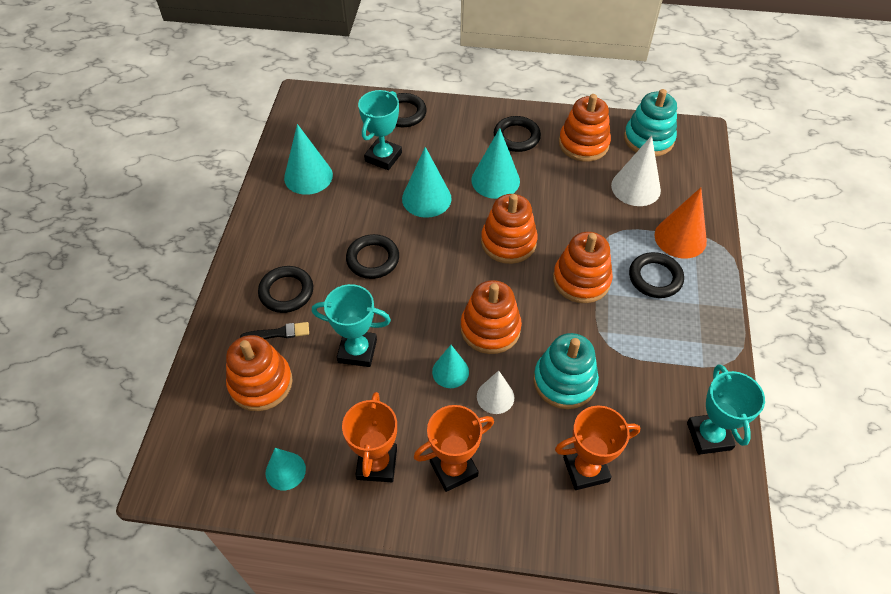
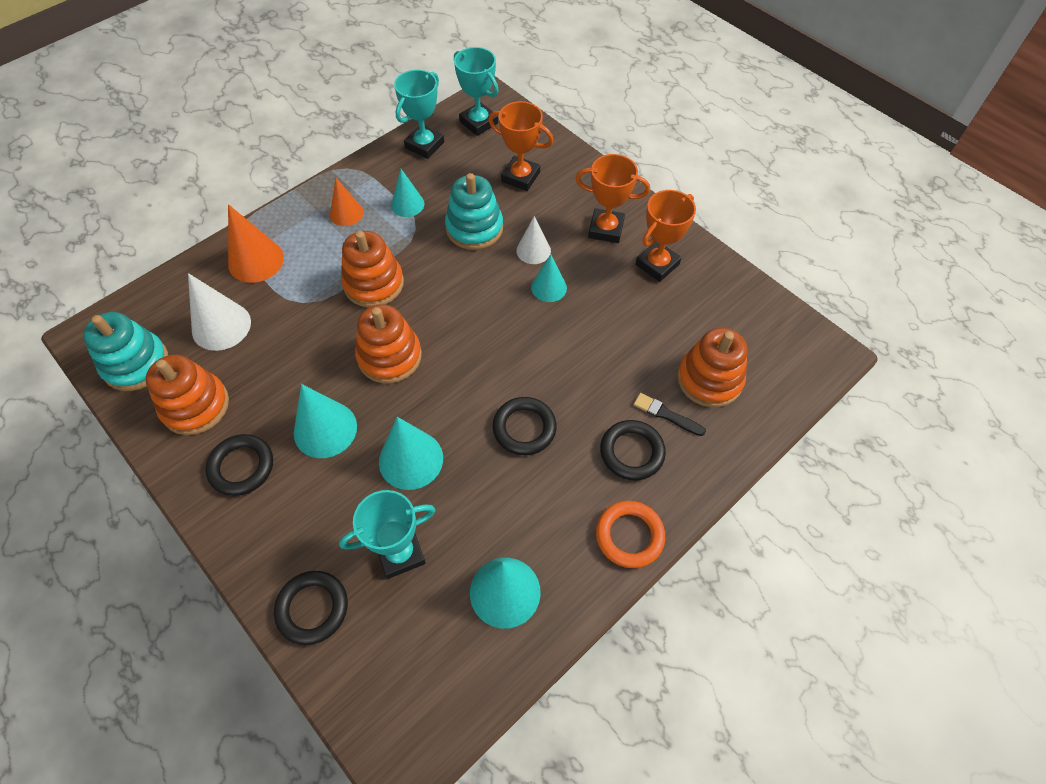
camera: 140 degrees left, 5 degrees up
(254, 244) = (629, 536): none -> orange ring
(285, 471) = (728, 301): turquoise cone -> turquoise cone (407, 204)
(357, 351) = (608, 352): turquoise trophy -> turquoise trophy (478, 122)
(490, 328) = (486, 297): orange stacking toy -> none
(655, 278) = (319, 247): black ring -> none
(675, 318) = (346, 213): none -> orange cone

